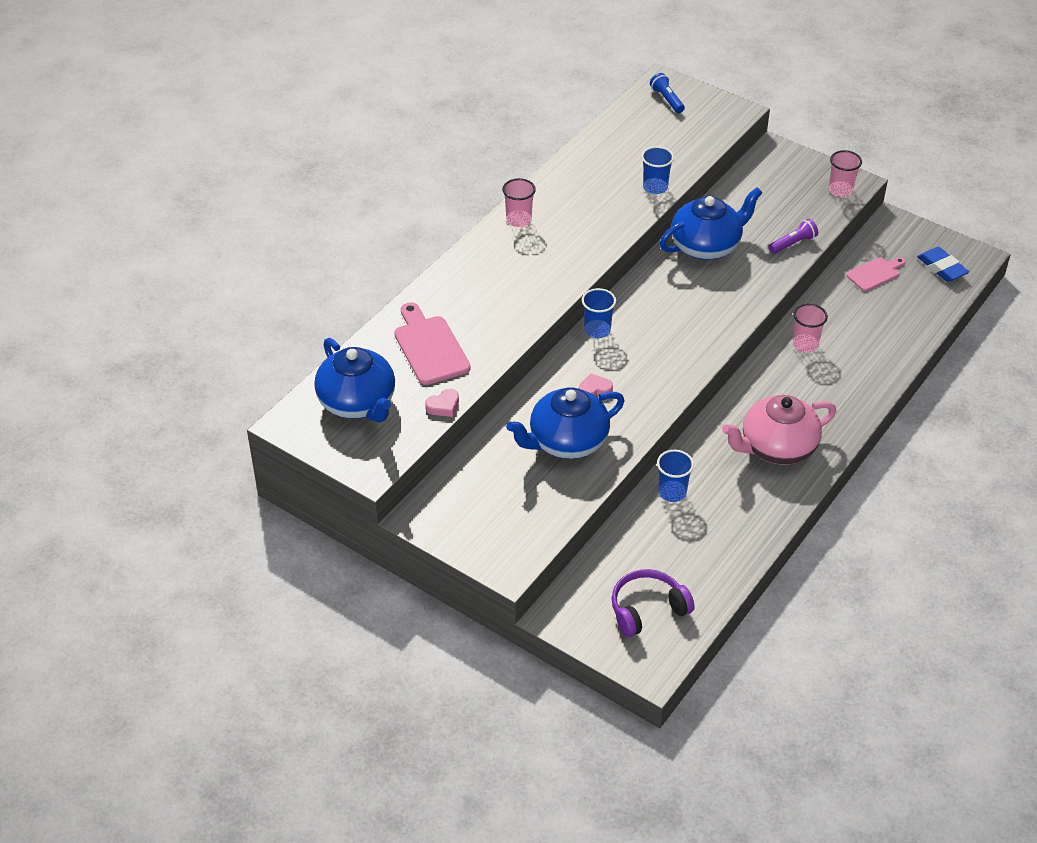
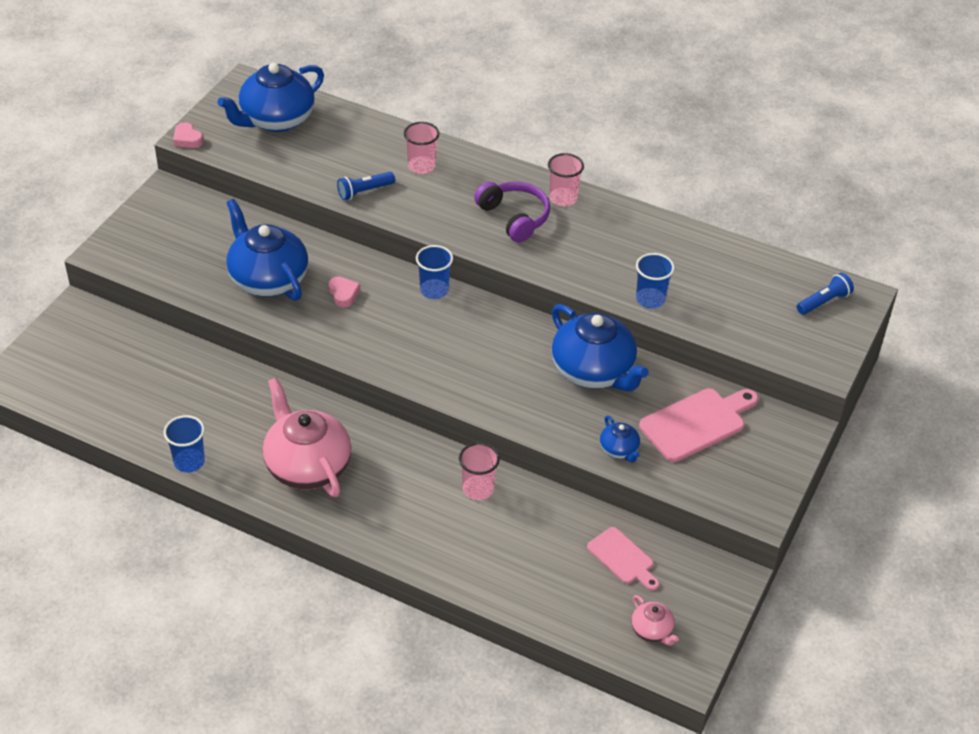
camera: 80 degrees right, 0 degrees up
(430, 347) = (356, 156): pink cutting board -> pink cutting board (696, 423)
(443, 406) = (277, 172): pink heart -> pink heart (187, 139)
(485, 345) = (364, 191): none -> blue flashlight
(647, 609) = (82, 372): purple headphones -> purple headphones (514, 217)
(672, 492) = (236, 383): blue cup -> blue cup (189, 462)
(793, 243) = (619, 450): purple flashlight -> blue teapot
(840, 190) = (739, 496): pink cup -> pink cup (421, 166)
(941, 268) = (652, 630): blue eraser -> pink teapot

